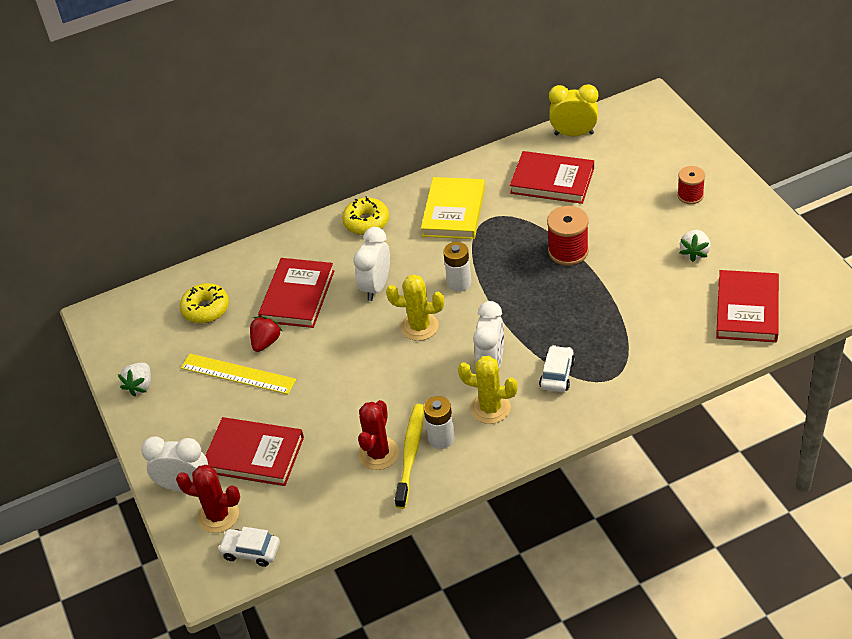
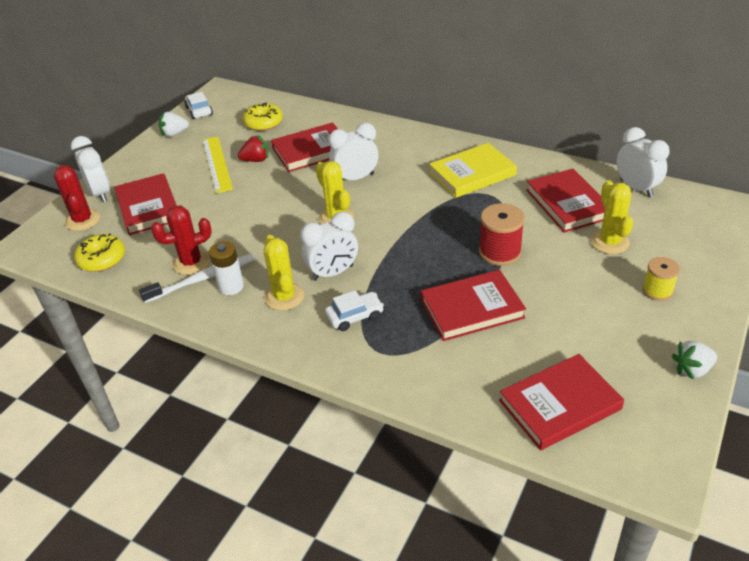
camera: 50 degrees right, 5 degrees down
(251, 551) = (59, 250): white car -> white car (199, 111)
(366, 222) = (414, 142): yellow donut -> yellow donut (102, 259)
(410, 455) = (202, 279): yellow toothbrush -> white toothbrush
(459, 283) = (401, 214): white battery -> none
(574, 134) = (636, 188): yellow clock -> white clock
(614, 302) = (472, 309): none -> red book
(618, 186) = (609, 242): none -> yellow cactus
(690, 195) = (657, 291): red spool -> yellow spool
(694, 252) = (590, 330): white strawberry -> white strawberry (692, 369)

